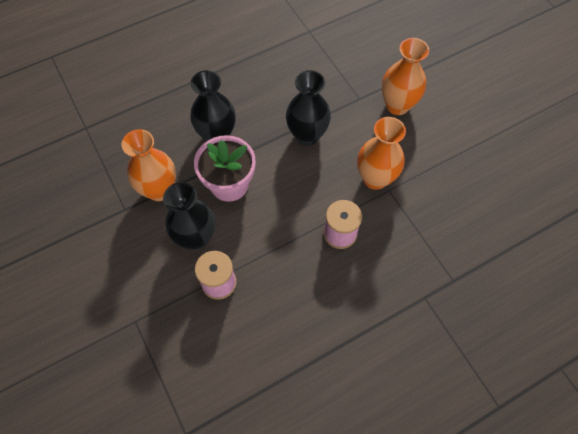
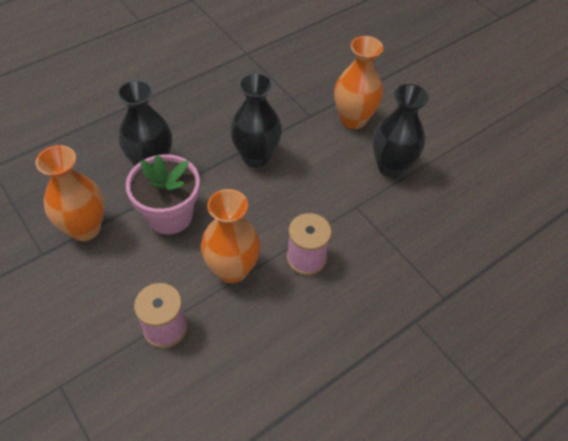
camera: 10 degrees left, 10 degrees down
(196, 238) = (133, 279): black vase -> black vase (391, 167)
(375, 178) = (339, 195): orange vase -> orange vase (232, 269)

